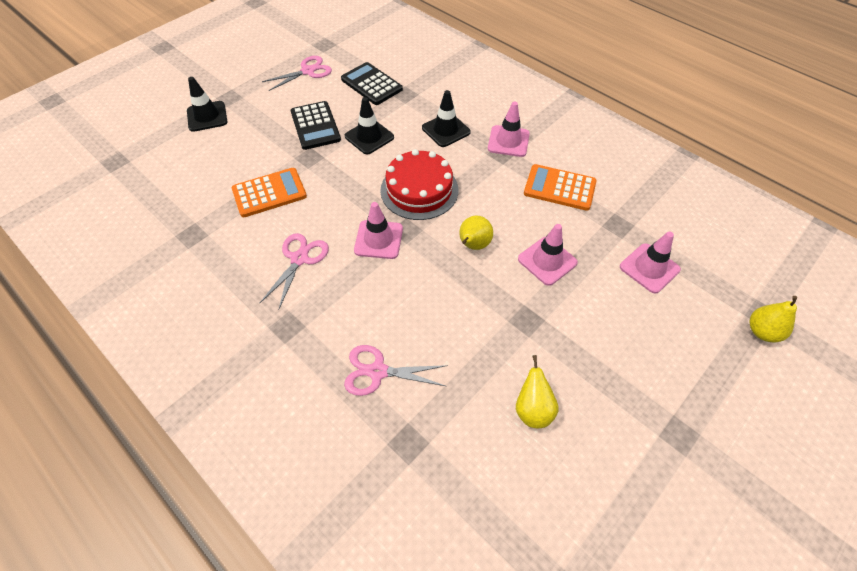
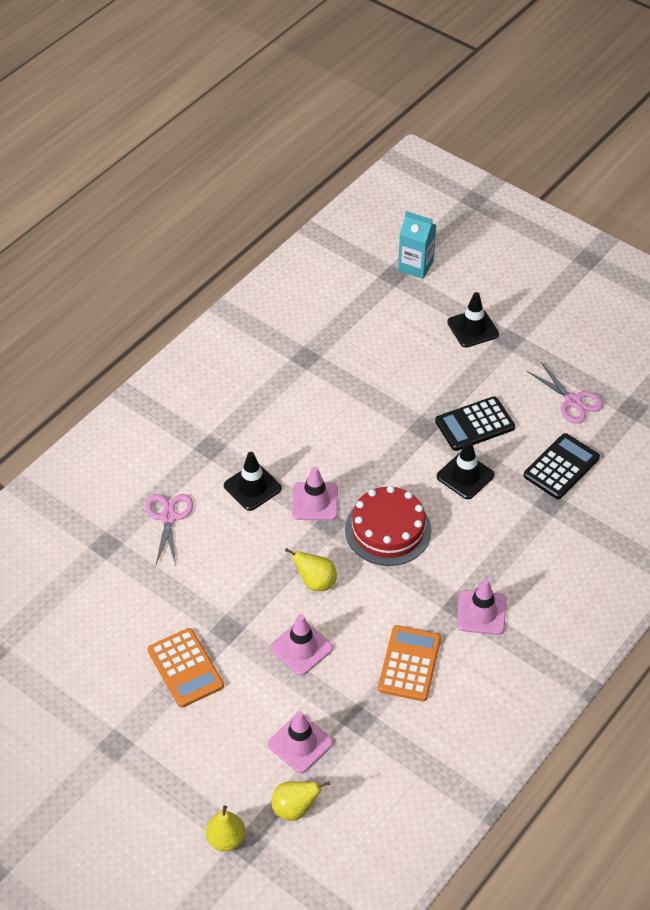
camera: 85 degrees right, 5 degrees down
(112, 145) = (415, 266): none -> turquoise carton
(269, 193) = (366, 404): orange calculator -> orange calculator (185, 668)
(299, 259) = (285, 443): pink scissors -> none
(446, 130) = (490, 548): black traffic cone -> black traffic cone (252, 487)
(532, 409) = (136, 632): yellow pear -> yellow pear (294, 809)

